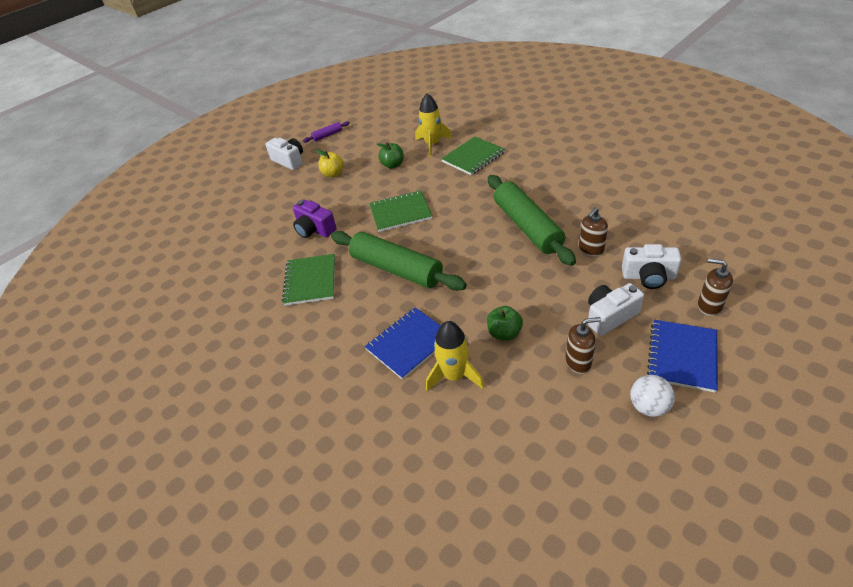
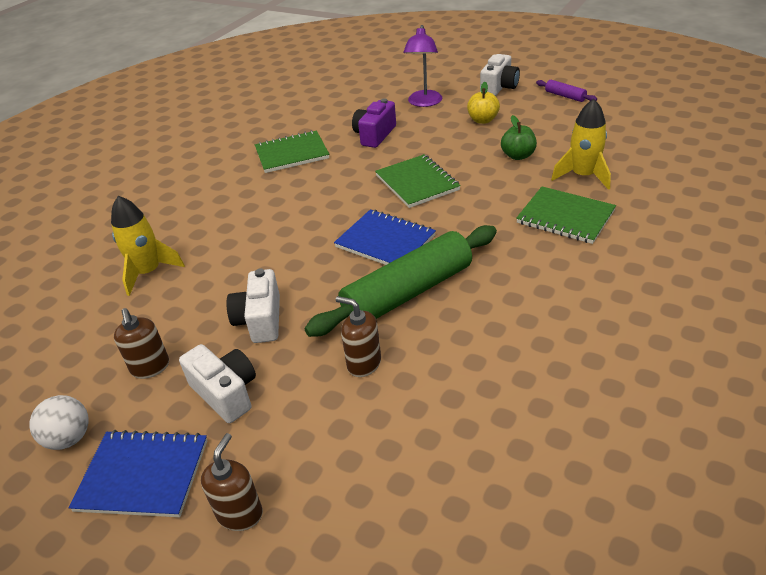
camera: 75 degrees right, 5 degrees down
(282, 199) = (424, 103): none -> purple lamp
(396, 269) = (312, 202): green rolling pin -> none
(409, 344) = (197, 234): blue notebook -> blue notebook (385, 241)
(504, 333) = (205, 299): green apple -> none
(648, 277) = (307, 434): white camera -> white camera (260, 320)

